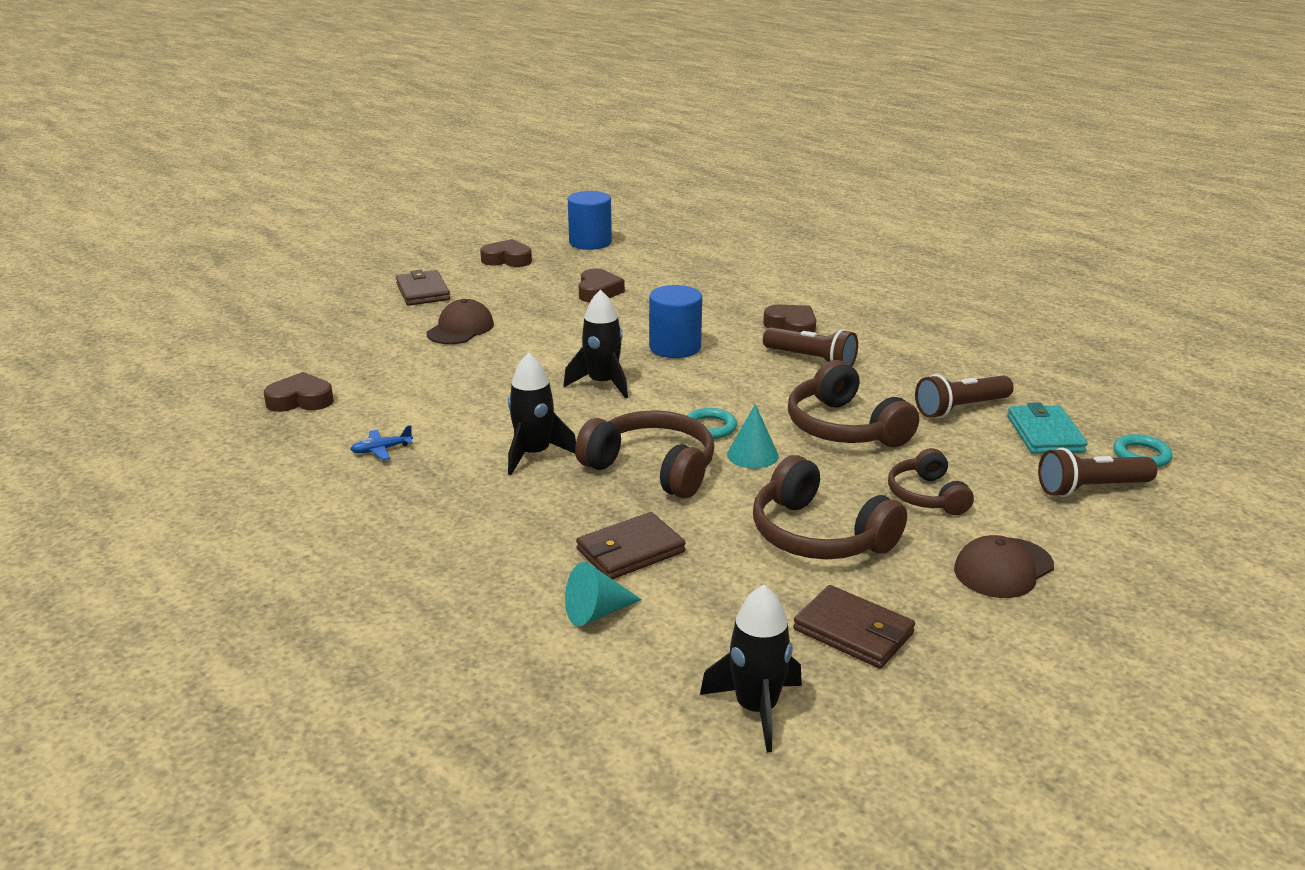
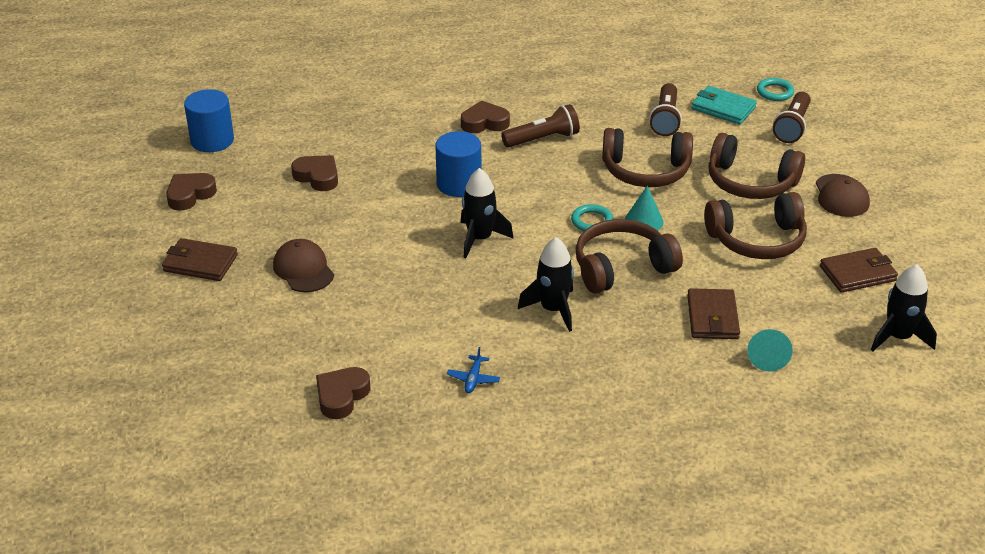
camera: 55 degrees left, 10 degrees up
(927, 496) = (750, 182): brown headphones -> brown headphones, size x1.60

